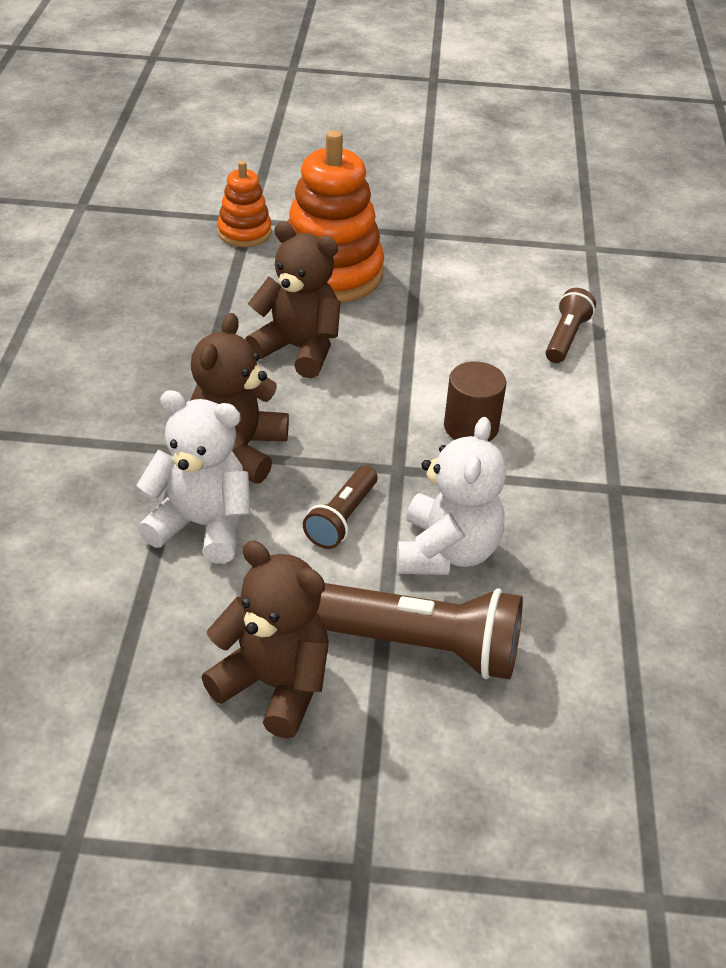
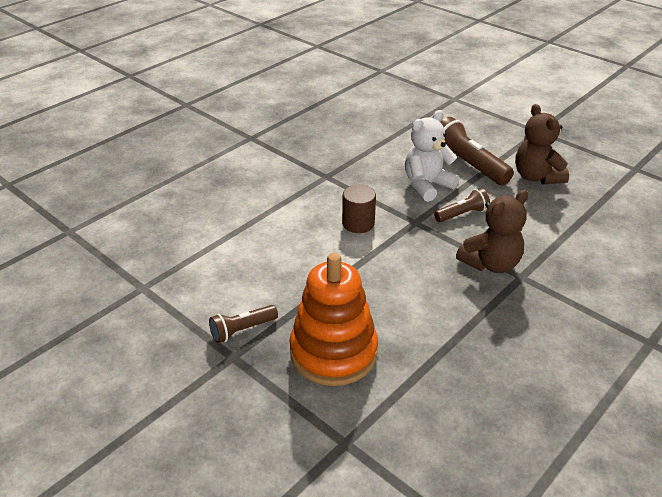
camera: 140 degrees left, 5 degrees down
(202, 525) = (533, 238): white teddy bear -> none
(244, 232) = (362, 428): orange stacking toy -> none
(298, 349) = (408, 305): brown teddy bear -> none
(566, 337) = (248, 242): brown flashlight -> brown flashlight (242, 330)

